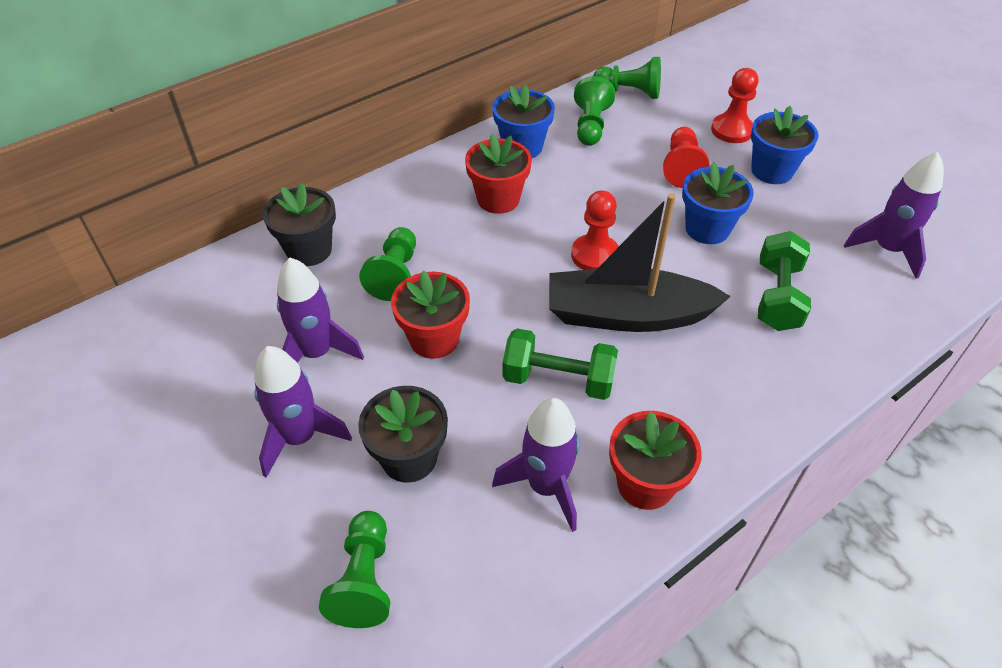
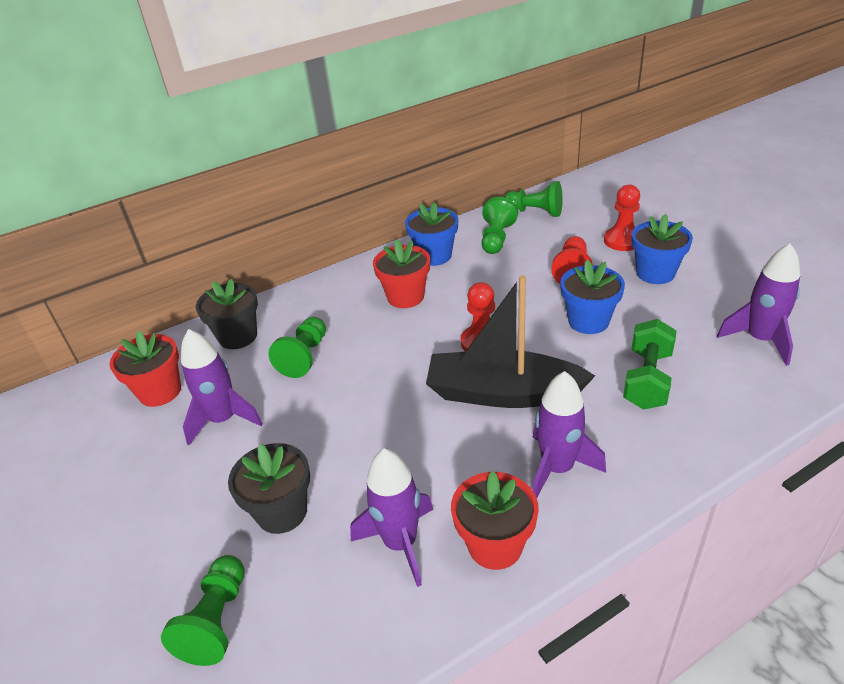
camera: 10 degrees right, 10 degrees down
(300, 437) = (192, 490): purple rocket -> purple rocket (557, 468)
(434, 339) = (326, 410): red flower pot -> red flower pot (160, 391)
(558, 380) = (429, 448): green dumbbell -> none

